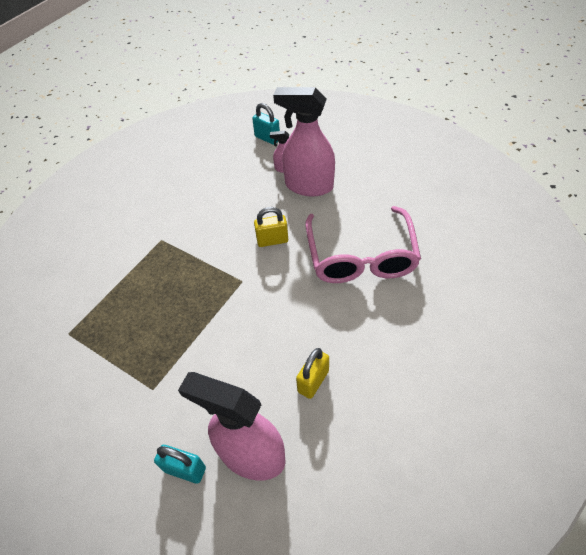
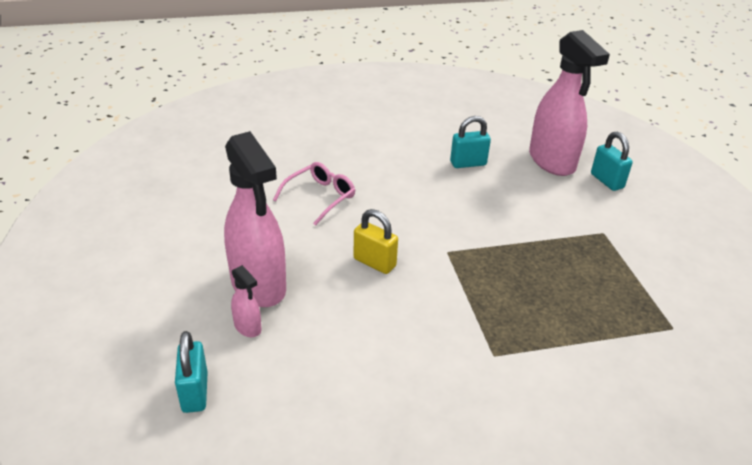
camera: 140 degrees left, 15 degrees down
(313, 381) = (468, 163): yellow padlock -> turquoise padlock
(360, 256) = (320, 197): pink glasses -> pink glasses, size x0.52

